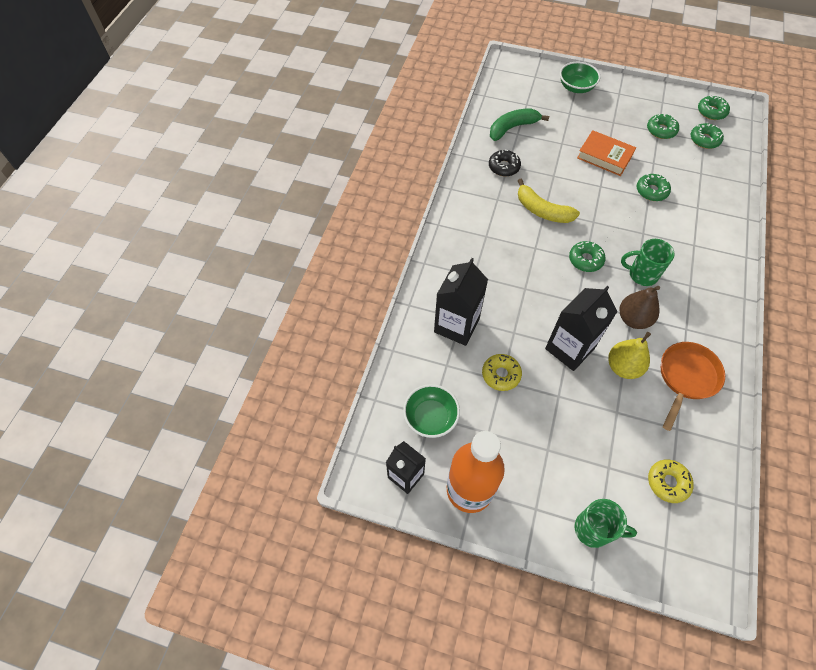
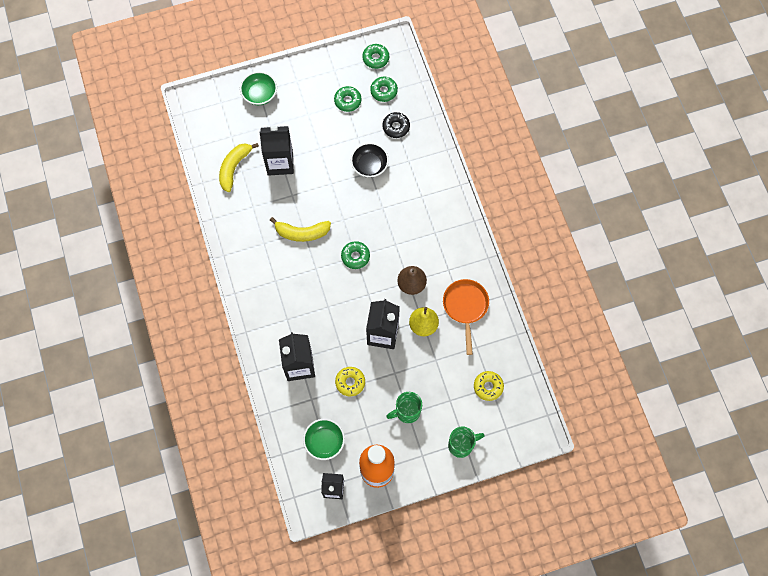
camera: 35 degrees left, 10 degrees up
(504, 167) = (250, 210): black donut -> black donut (396, 127)
(512, 128) = (234, 168): green banana -> yellow banana
(559, 145) = (280, 163): none -> black carton
(604, 156) = (319, 153): orange book -> none
(642, 274) = (399, 244): green mug -> green mug (407, 412)
(651, 191) = (369, 165): green donut -> black bowl

